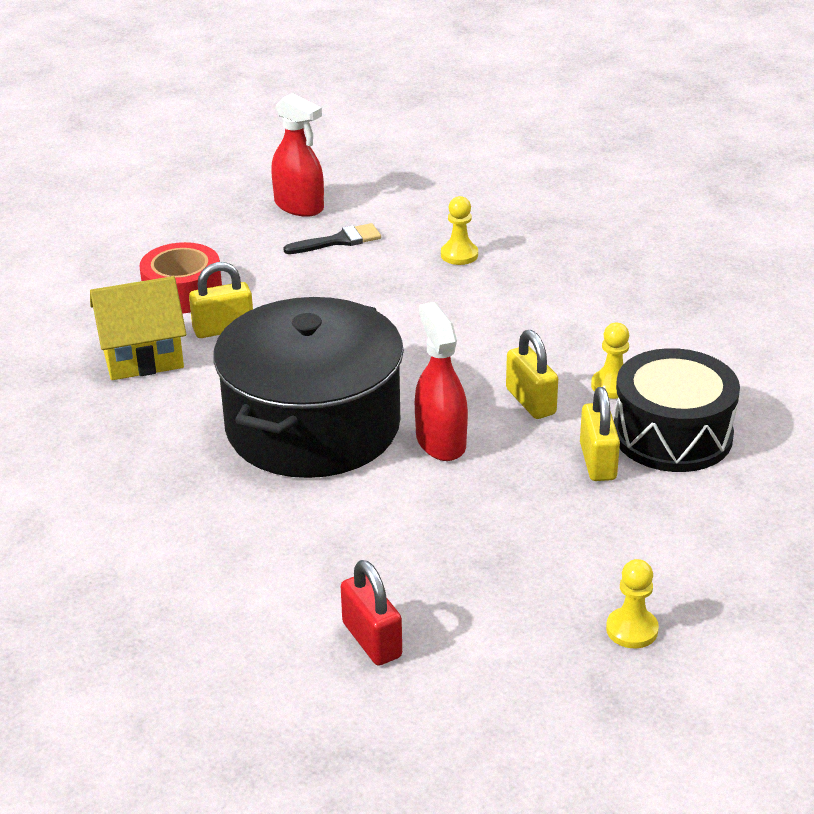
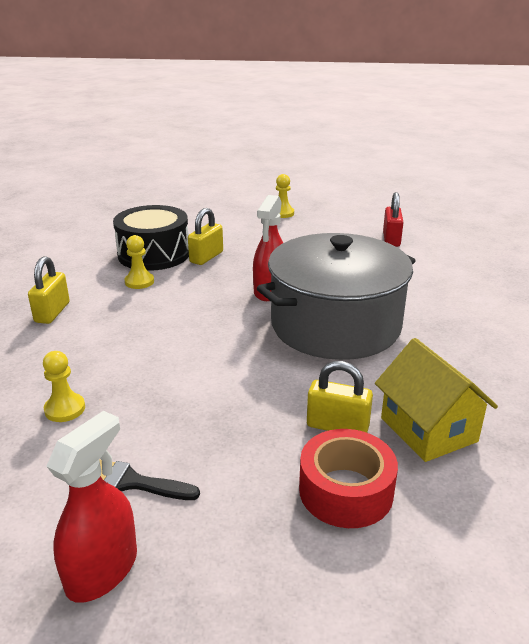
camera: 145 degrees left, 5 degrees down
(142, 356) = (428, 429): yellow house -> yellow house turned 45 degrees clockwise
(299, 206) = (102, 570): red spray bottle -> red spray bottle turned 45 degrees clockwise
(313, 426) = (335, 325): black pot -> grey pot
(531, 401) = (193, 291): yellow padlock -> yellow padlock (52, 312)

